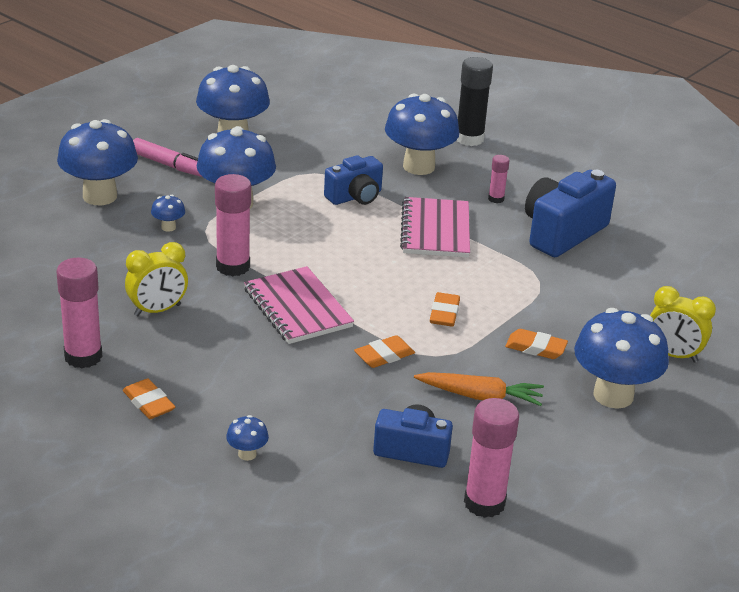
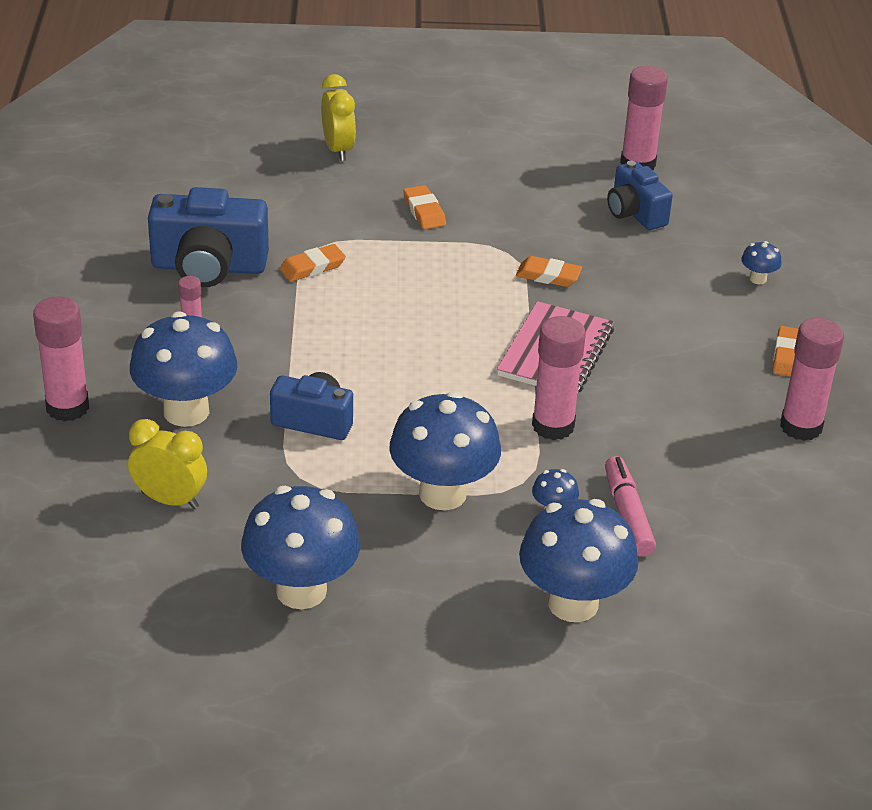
camera: 130 degrees left, 5 degrees up
(157, 310) = (682, 428): yellow clock -> yellow clock (170, 500)
(169, 165) = (436, 597): pink marker -> pink marker (627, 514)
(435, 230) = (309, 339): pink notebook -> none
(444, 313) = (443, 274): orange eraser -> orange eraser (312, 267)
(469, 139) = (67, 407): black glue stick -> pink glue stick
(480, 396) = (527, 211): orange carrot -> none
(613, 395) = (434, 157): blue mushroom -> none

